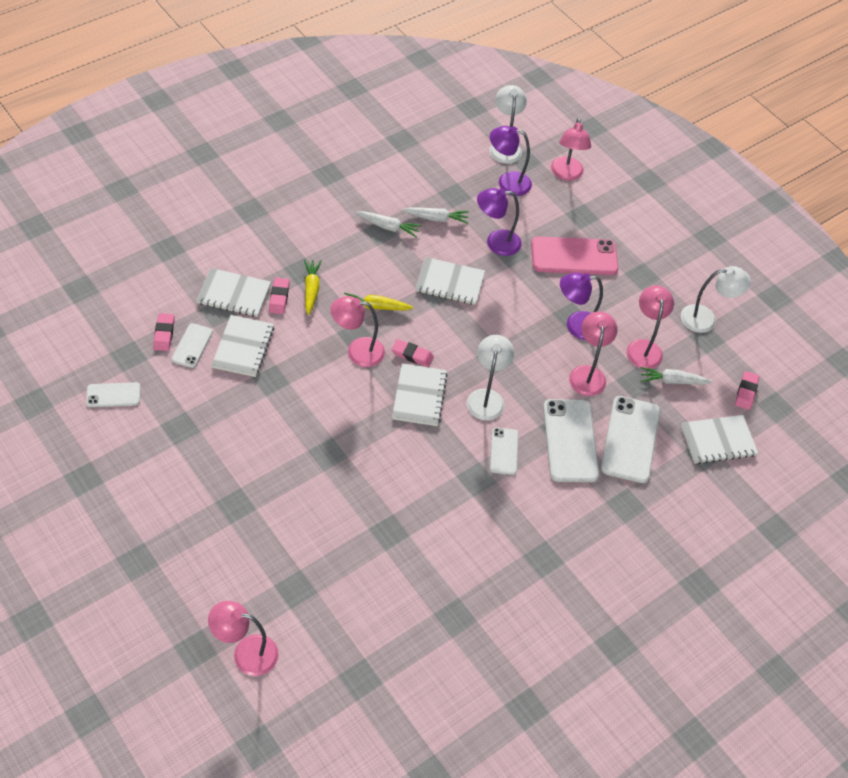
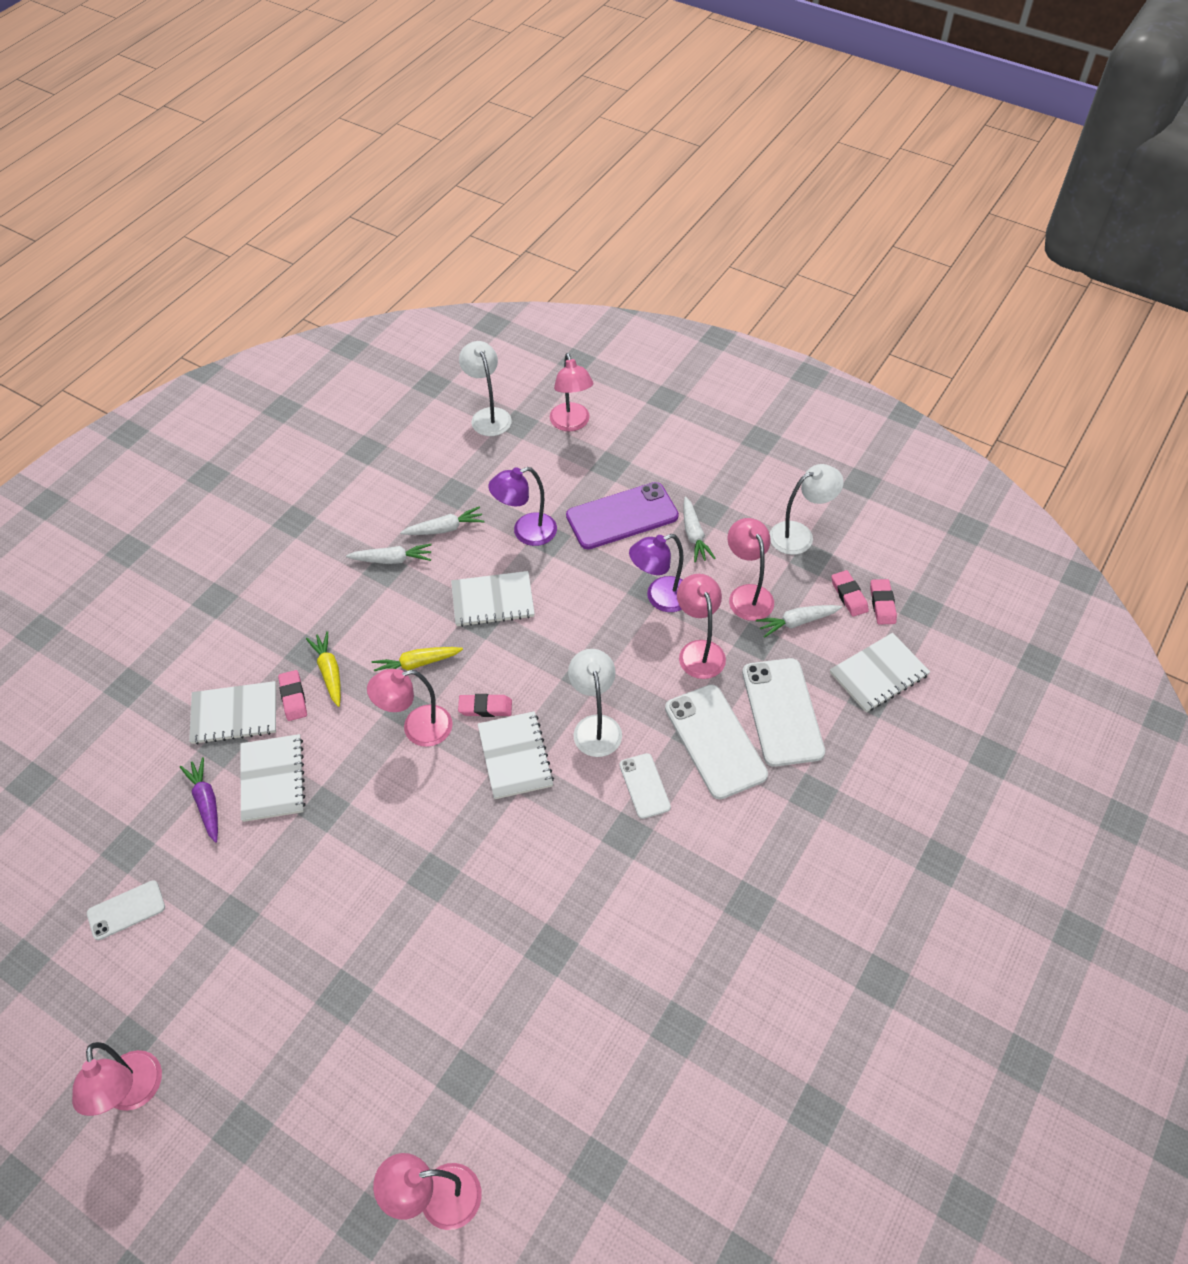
camera: 15 degrees left, 0 degrees up
(77, 510) = (134, 1094): none -> pink lamp
(164, 334) = (164, 801): pink eraser -> pink eraser (849, 595)
(192, 345) = (206, 802): white phone -> purple carrot
(507, 182) = (509, 456): purple lamp -> none
(574, 256) = (622, 516): pink phone -> purple phone
(623, 290) = (694, 535): none -> white carrot

